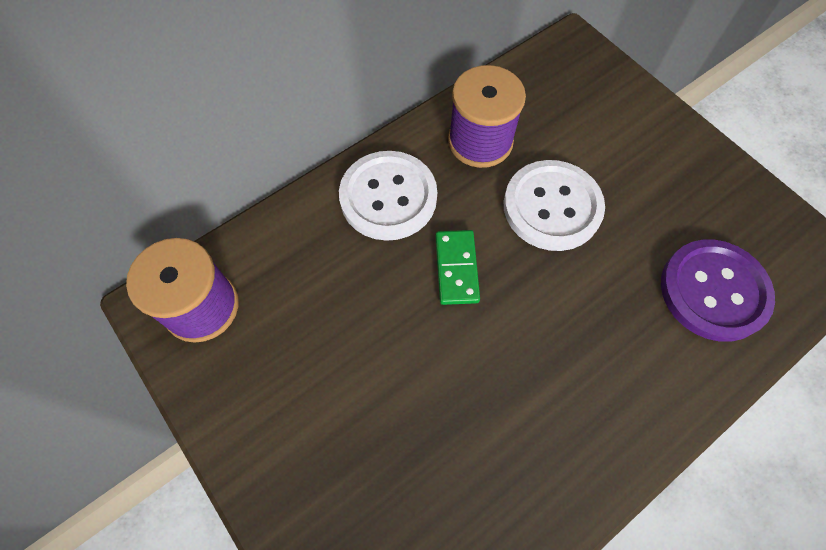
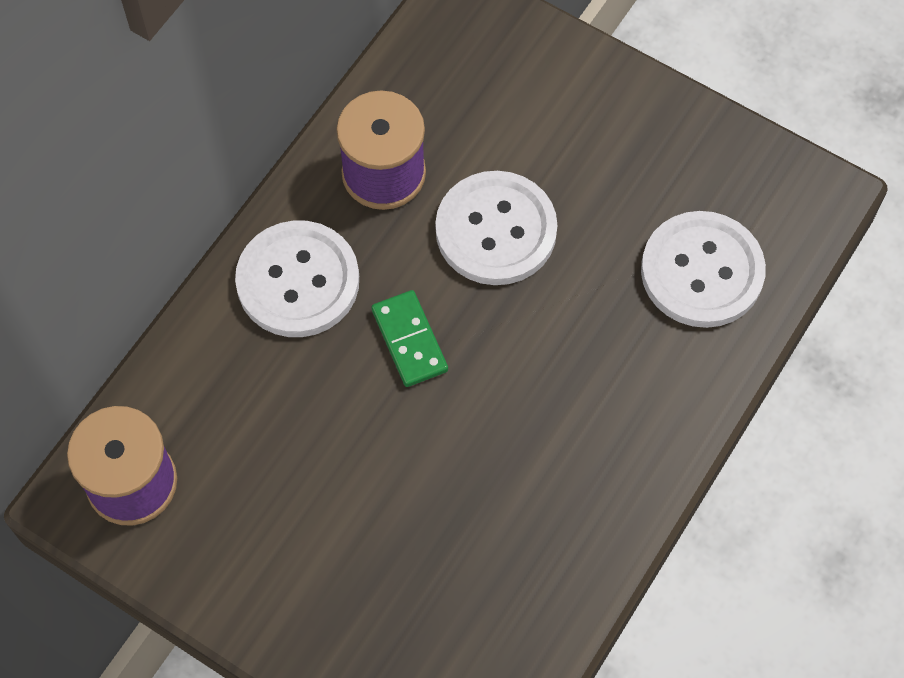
camera: 20 degrees left, 0 degrees up
(713, 291) = (702, 271): purple button -> white button

